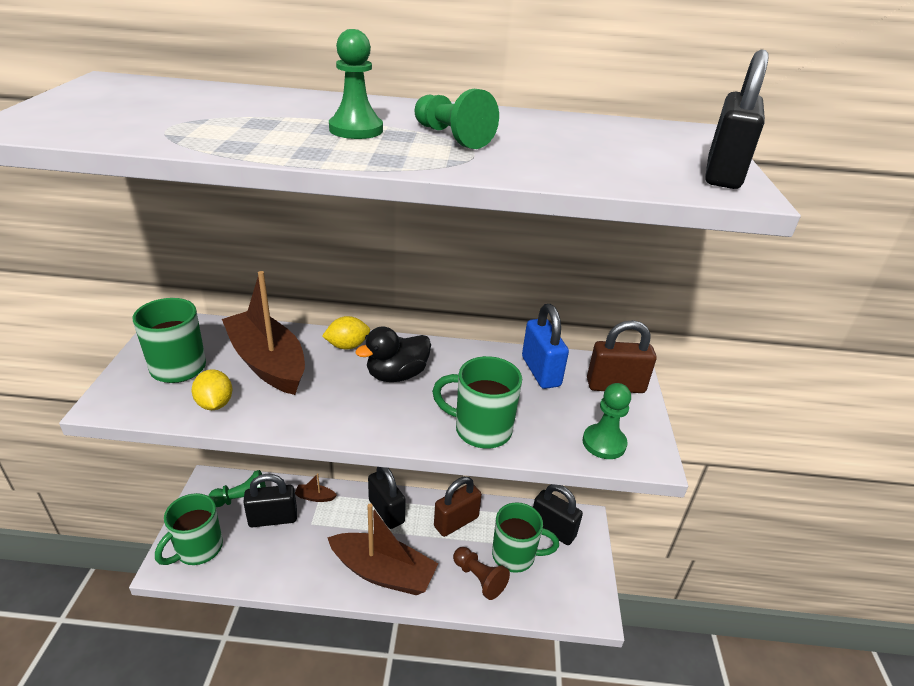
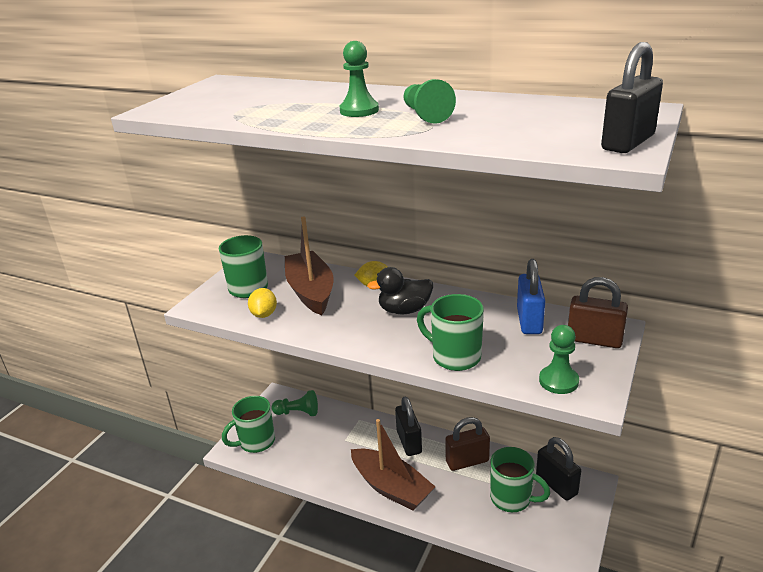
camera: 25 degrees right, 5 degrees down
(273, 519) = (316, 431): black padlock -> none
(315, 497) = (354, 421): brown boat -> none
(479, 578) = (472, 509): brown pawn -> none

